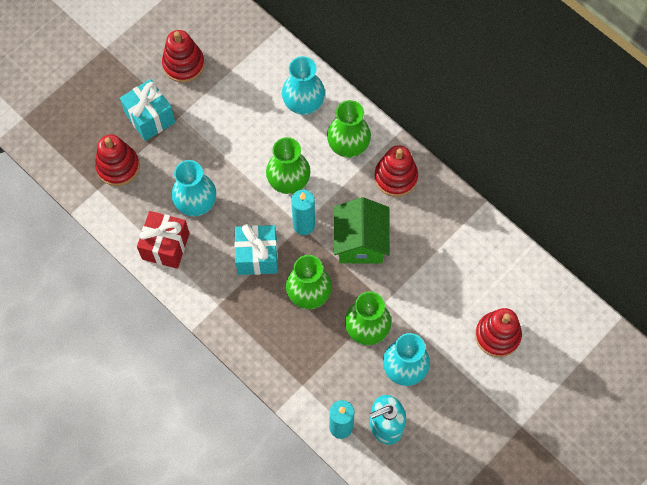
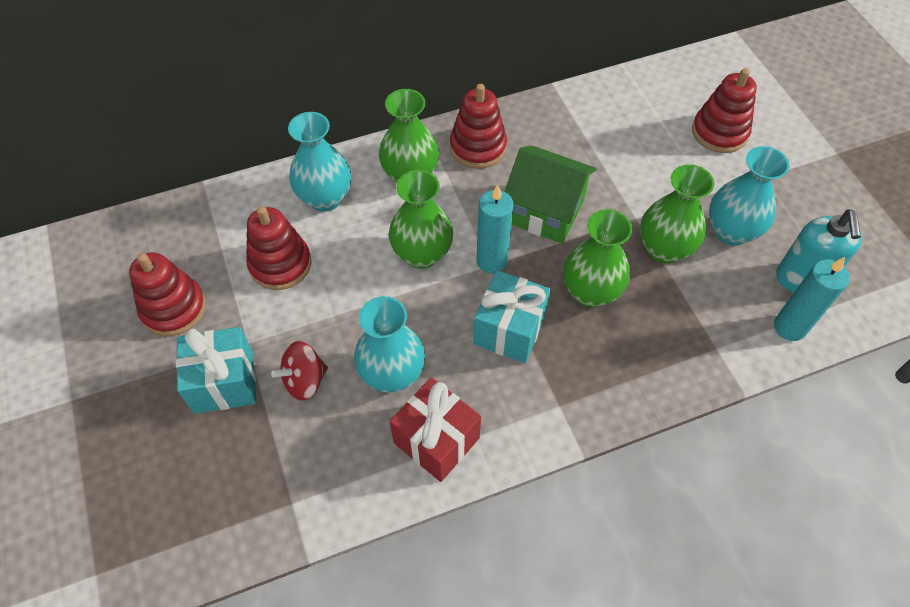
camera: 65 degrees left, 10 degrees down
(118, 166) = (272, 457): red stacking toy -> red stacking toy (280, 264)
(170, 159) = (305, 380): none -> red spinning top

